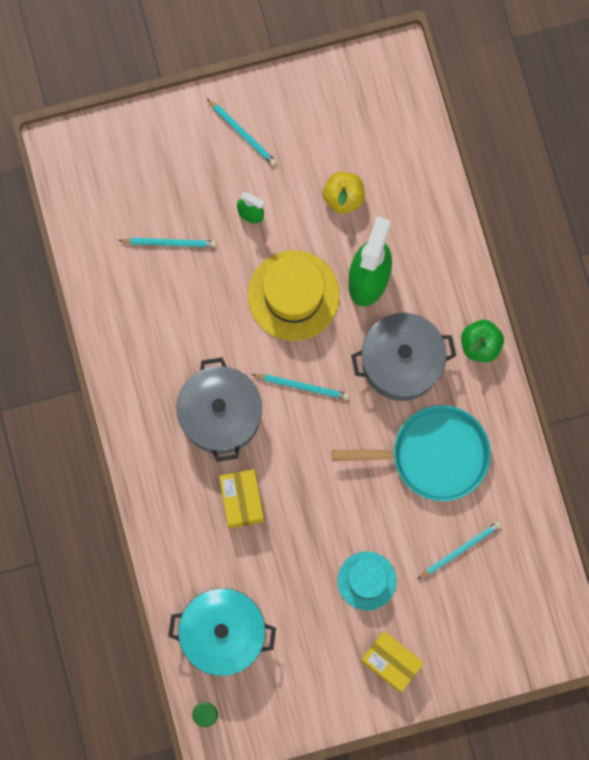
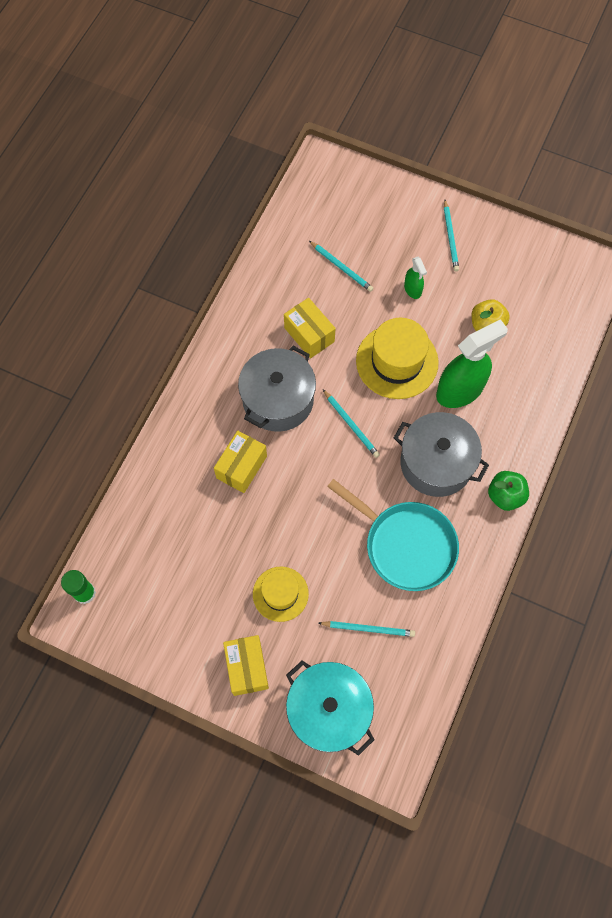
camera: 40 degrees right, 10 degrees down
(196, 332) = (309, 335): none -> yellow box
(223, 633) = (147, 546): turquoise pot -> turquoise pot (328, 710)
(366, 580) = (280, 594): turquoise hat -> yellow hat

